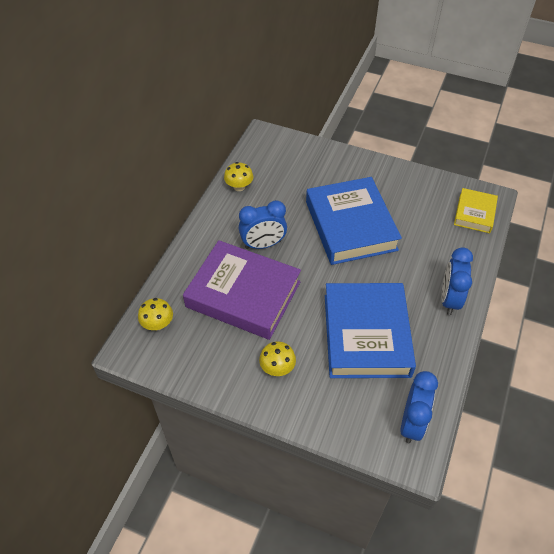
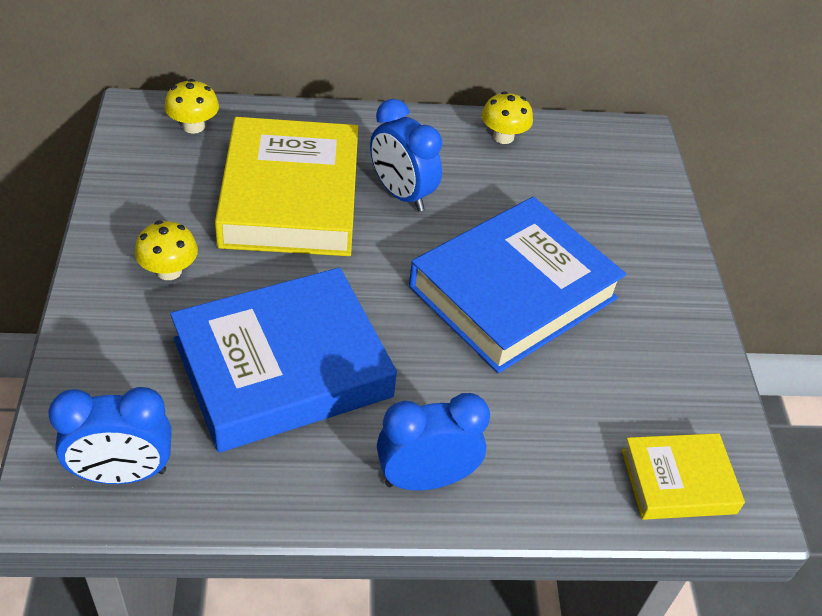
camera: 60 degrees right, 5 degrees down
(243, 294) = (290, 197): purple book -> yellow book

